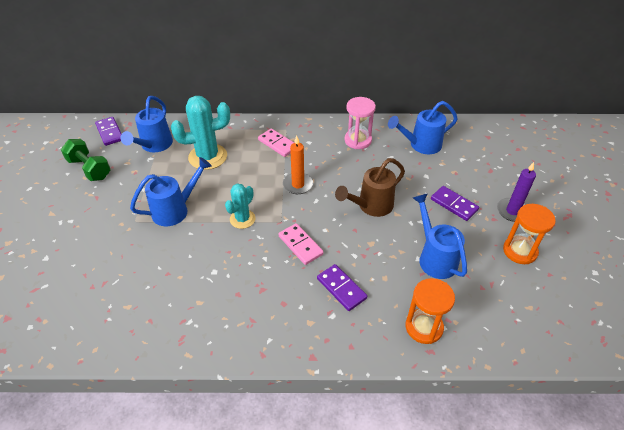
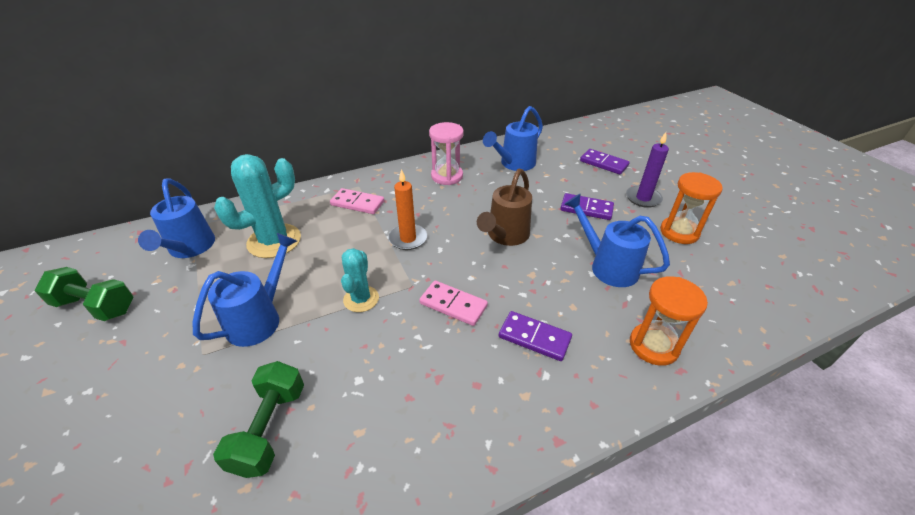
camera: 25 degrees left, 5 degrees down
(110, 132) = (112, 251): purple domino -> purple domino (603, 163)
(152, 280) = (270, 428): none -> green dumbbell

